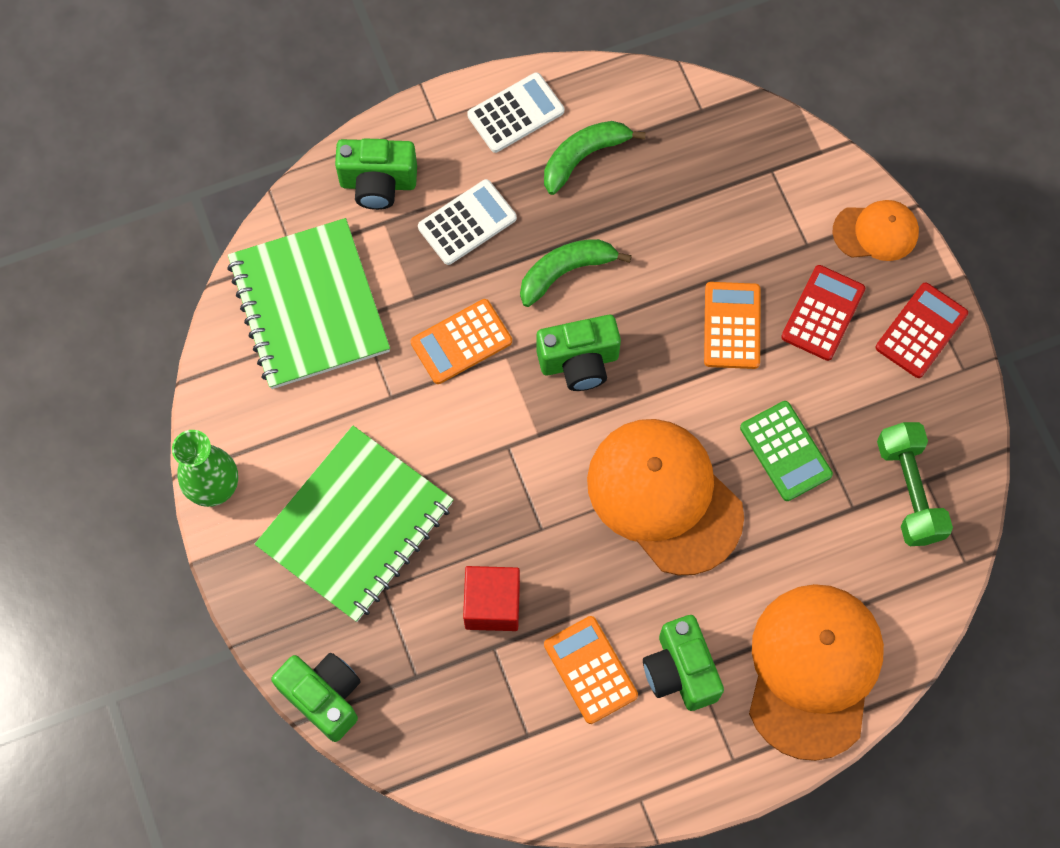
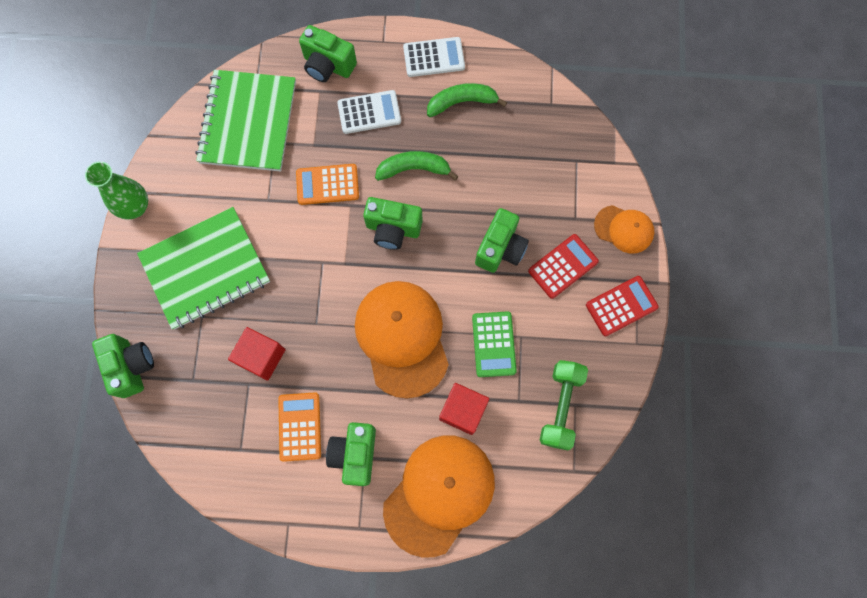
camera: 25 degrees right, 5 degrees up
(731, 326) = (500, 248): orange calculator -> green camera
(789, 552) = (463, 410): none -> red cube

